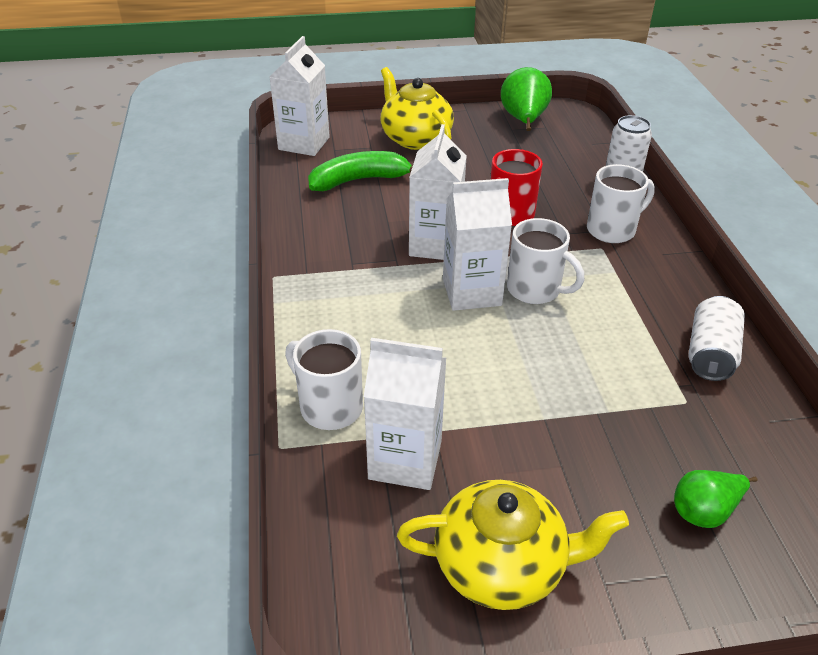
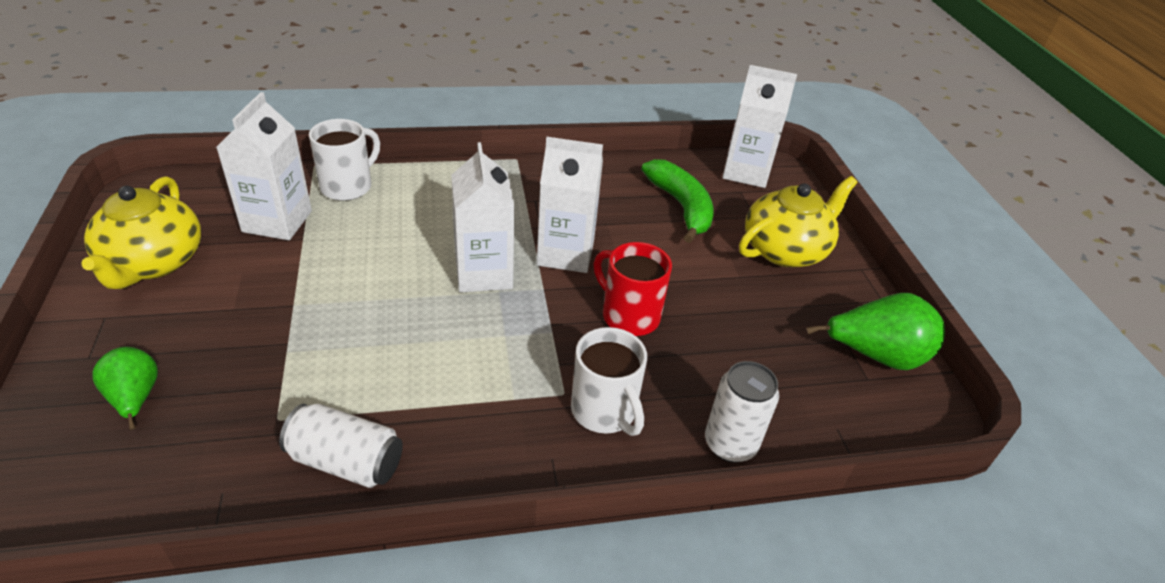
camera: 85 degrees right, 0 degrees up
(535, 290) = (483, 321): white mug -> none

